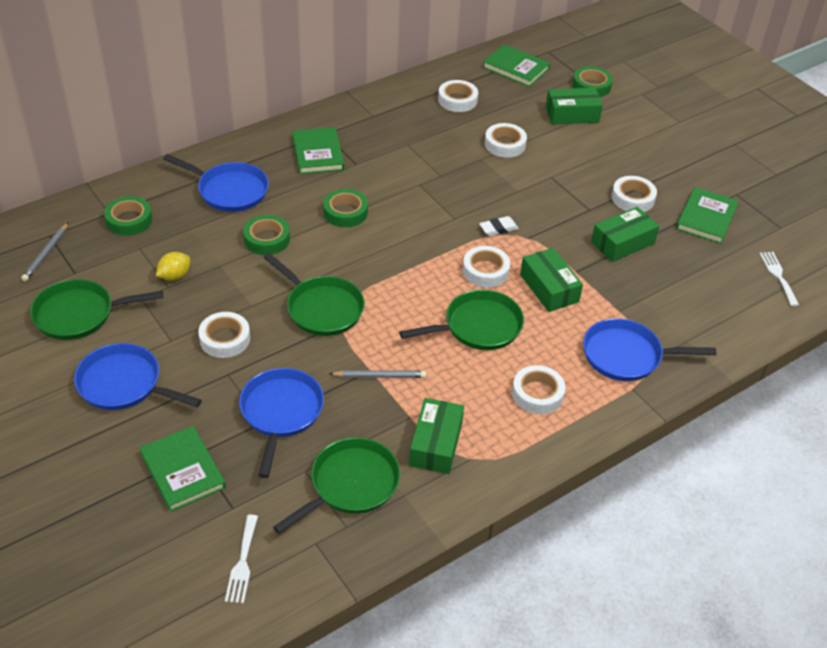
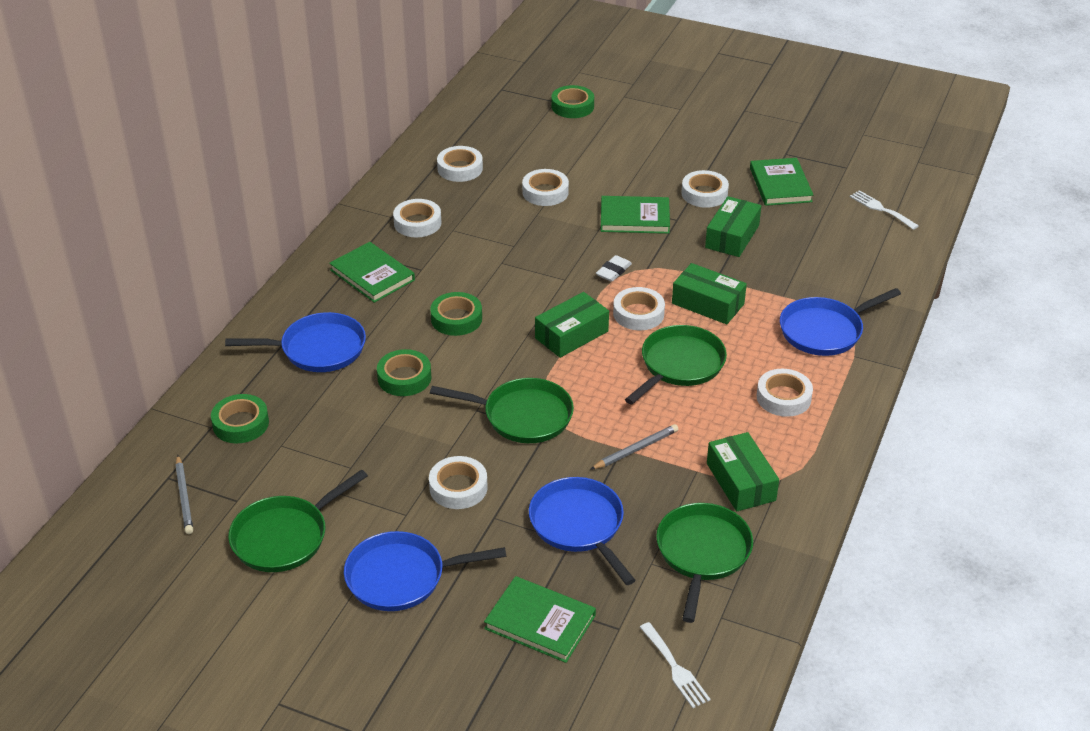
camera: 30 degrees left, 5 degrees down
(174, 276) = (346, 454): yellow lemon -> none
(387, 128) = (417, 223): none -> white tape
(516, 68) = (486, 116): green book -> green book (634, 218)
(572, 114) = (580, 140): green box -> green box (571, 335)

